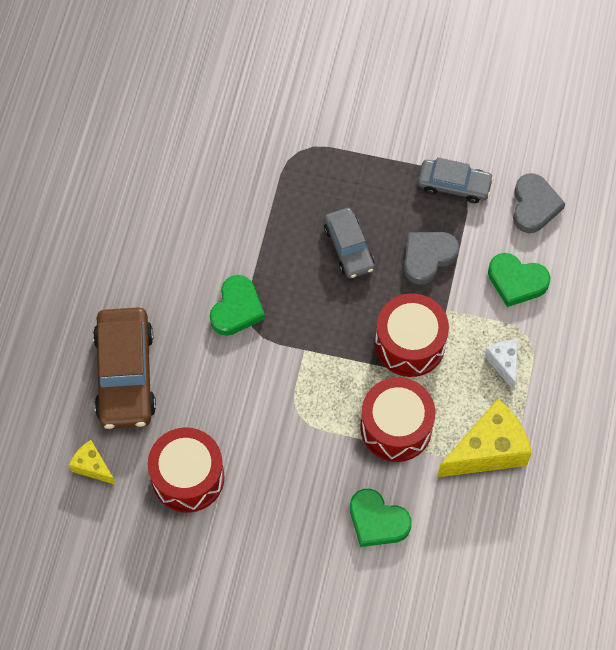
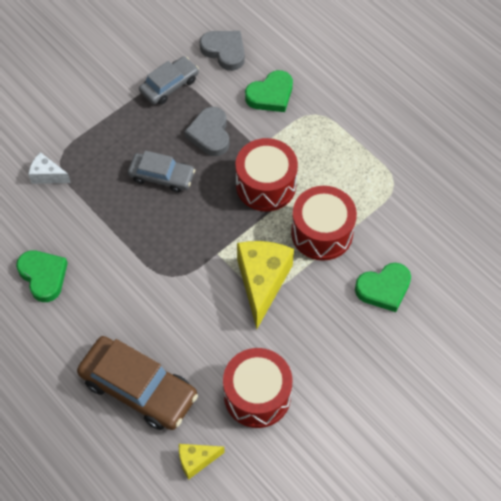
camera: 55 degrees left, 5 degrees down
(236, 309) = (149, 277): green heart -> green heart (43, 276)
(487, 450) = (380, 188): yellow cheese -> yellow cheese (262, 282)
(503, 363) = (324, 139): white cheese -> white cheese (47, 175)

